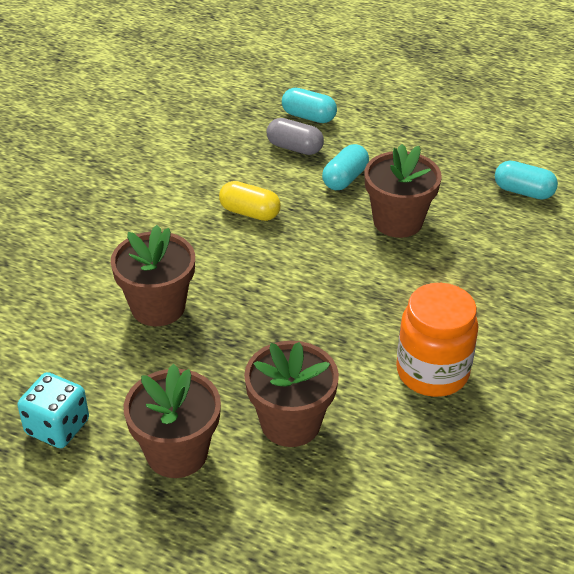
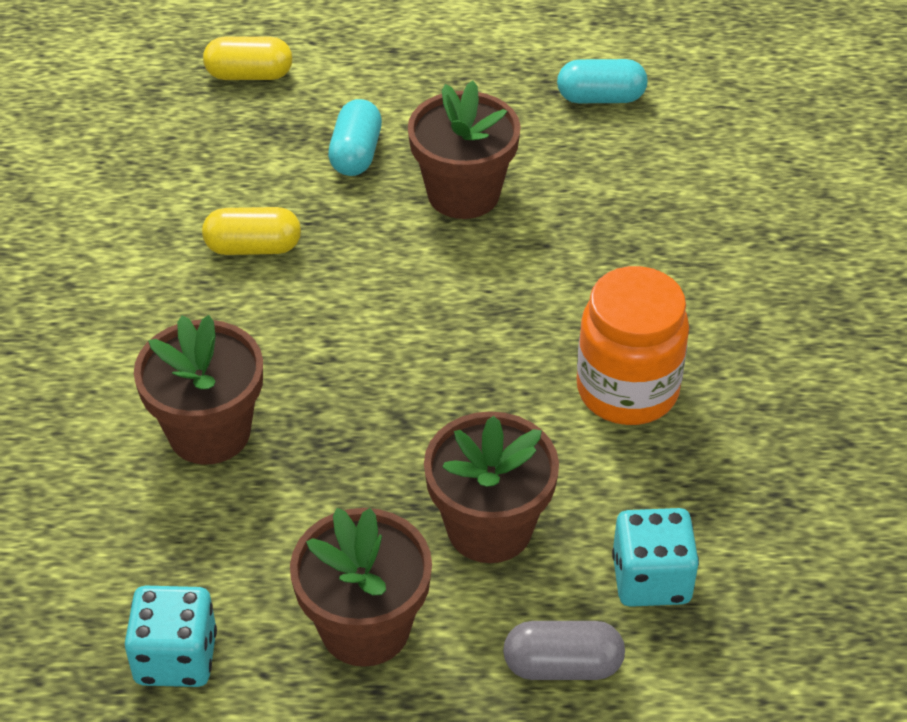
camera: 25 degrees left, 5 degrees up
(294, 148) = (258, 129): grey capsule -> grey capsule (562, 665)
(308, 117) = (249, 75): turquoise capsule -> yellow capsule
(376, 494) = (651, 579): none -> turquoise dice

